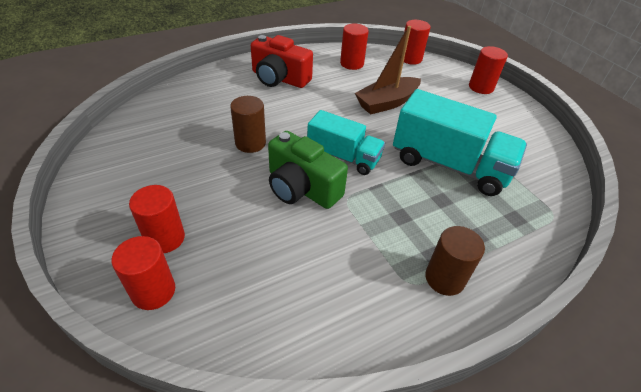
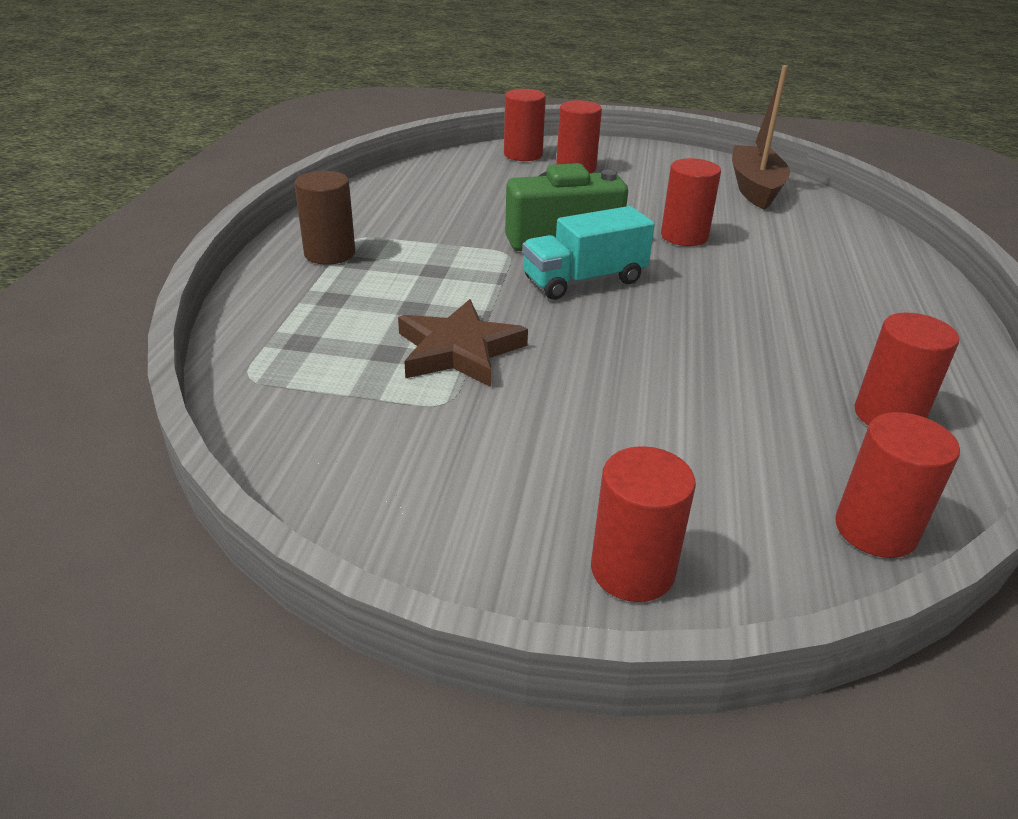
camera: 130 degrees right, 10 degrees down
(250, 143) = (684, 236): brown cylinder -> red cylinder
(279, 78) = (861, 310): red camera -> none
(387, 103) = (688, 382): brown boat -> brown boat (755, 188)
(449, 165) = (458, 350): turquoise truck -> brown star

